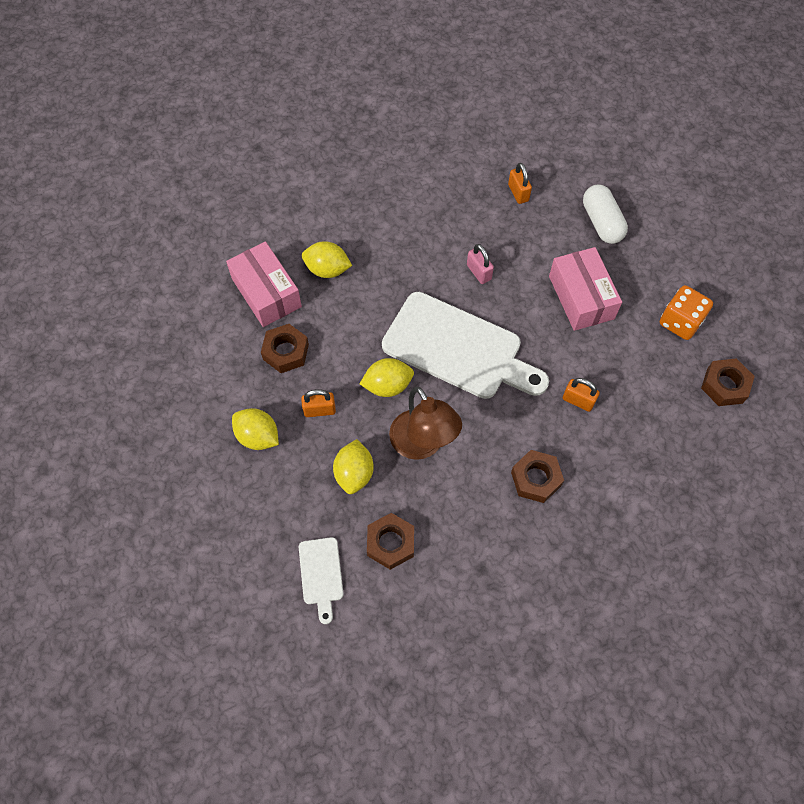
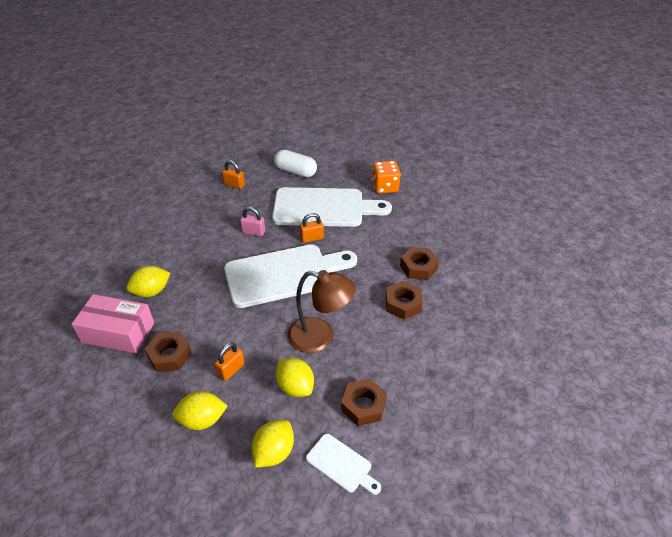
camera: 45 degrees left, 20 degrees down
(387, 386) = (262, 323): yellow lemon -> yellow lemon (274, 452)
(578, 401) = (379, 252): orange padlock -> orange padlock (312, 238)
(581, 297) = (324, 208): pink box -> white cutting board
(724, 385) = (437, 198): brown nut -> brown nut (418, 267)

